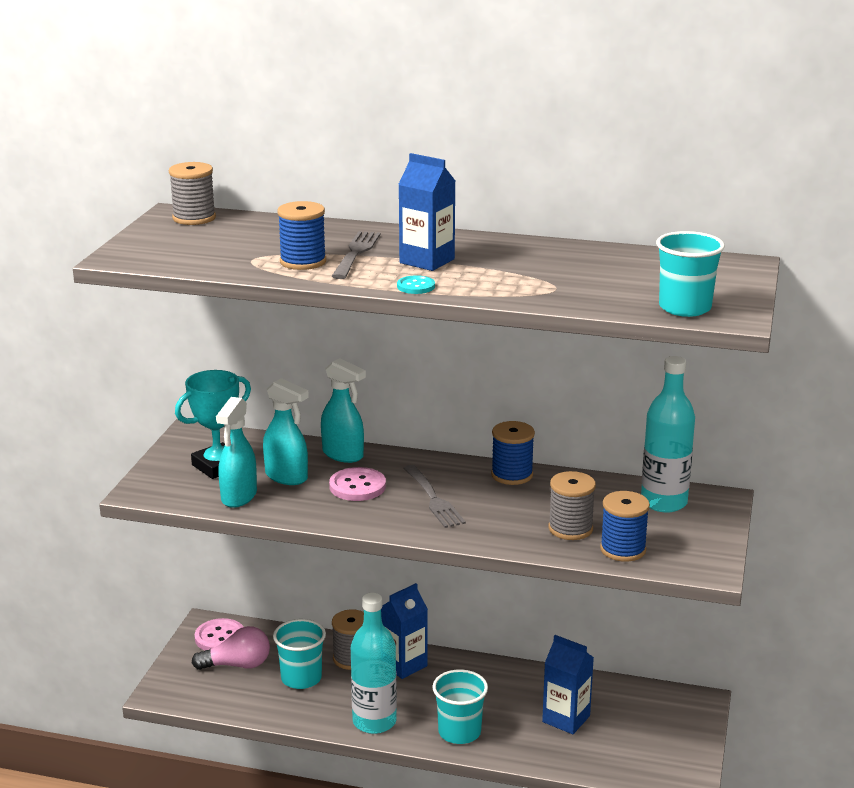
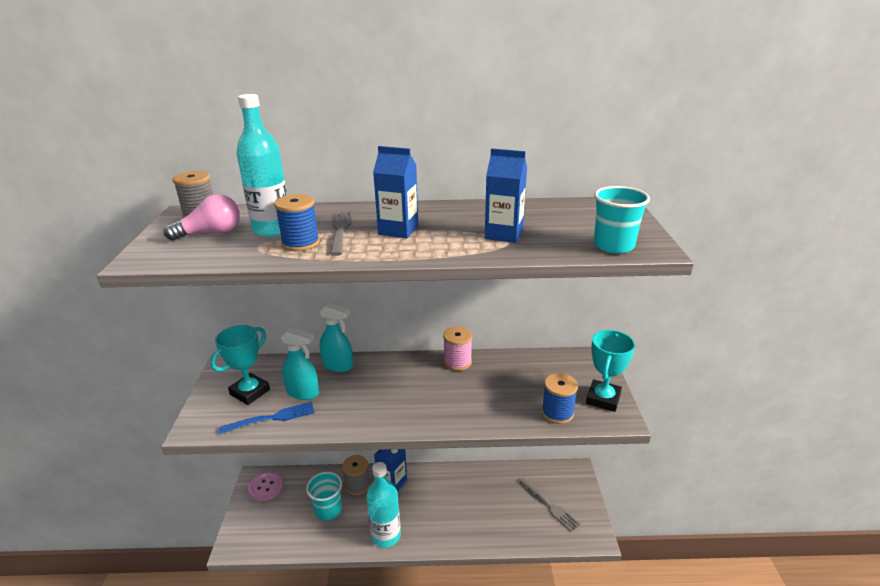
camera: 15 degrees left, 5 degrees up
(237, 665) = (282, 508): pink light bulb -> pink light bulb (211, 233)
(238, 497) = (271, 418): turquoise spray bottle -> blue fork
(357, 486) = (356, 392): pink button -> none
(416, 286) = (401, 254): turquoise button -> none
(433, 498) = (412, 392): grey fork -> grey fork (549, 505)
(459, 732) = (443, 531): turquoise cup -> none
(512, 475) = (457, 362): blue spool -> pink spool
(566, 719) = (505, 503): blue carton -> blue carton (503, 234)
(570, 529) = (515, 401): grey spool -> none
(663, 502) = (563, 367): turquoise bottle -> turquoise bottle (272, 230)
(699, 545) = (603, 399): none -> turquoise trophy

